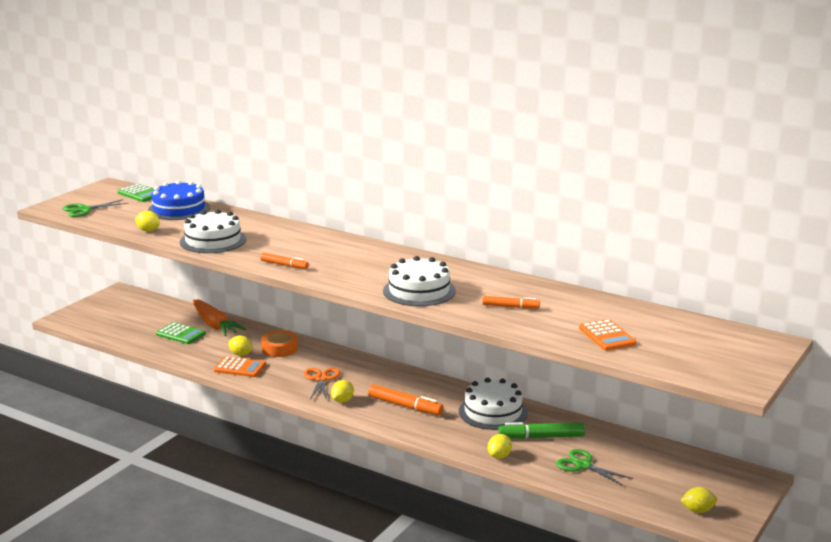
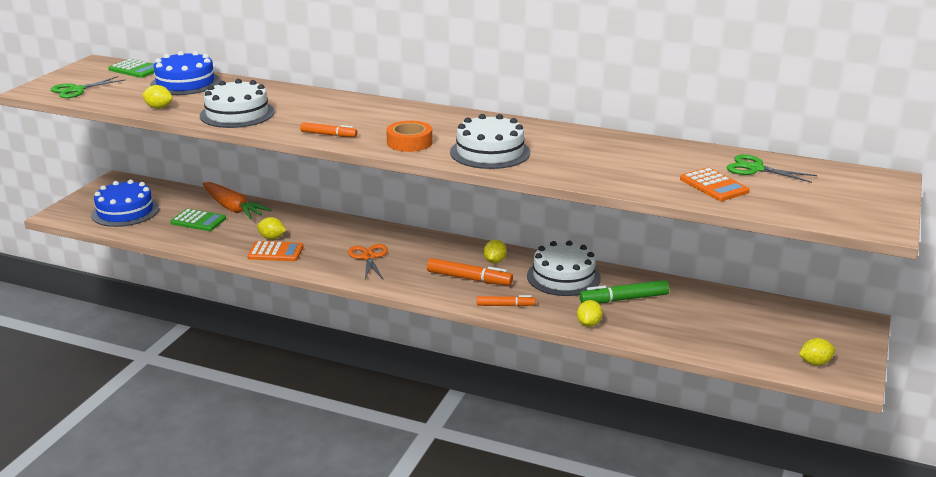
camera: 10 degrees left, 5 degrees up
(120, 320) = (125, 211): none -> blue cake
(279, 348) = (312, 228): orange tape -> orange tape (409, 142)
(342, 401) = (400, 279): yellow lemon -> yellow lemon (494, 261)
(510, 307) = (596, 162): orange marker -> orange marker (505, 305)
(583, 465) = (679, 325): green scissors -> green scissors (755, 169)

